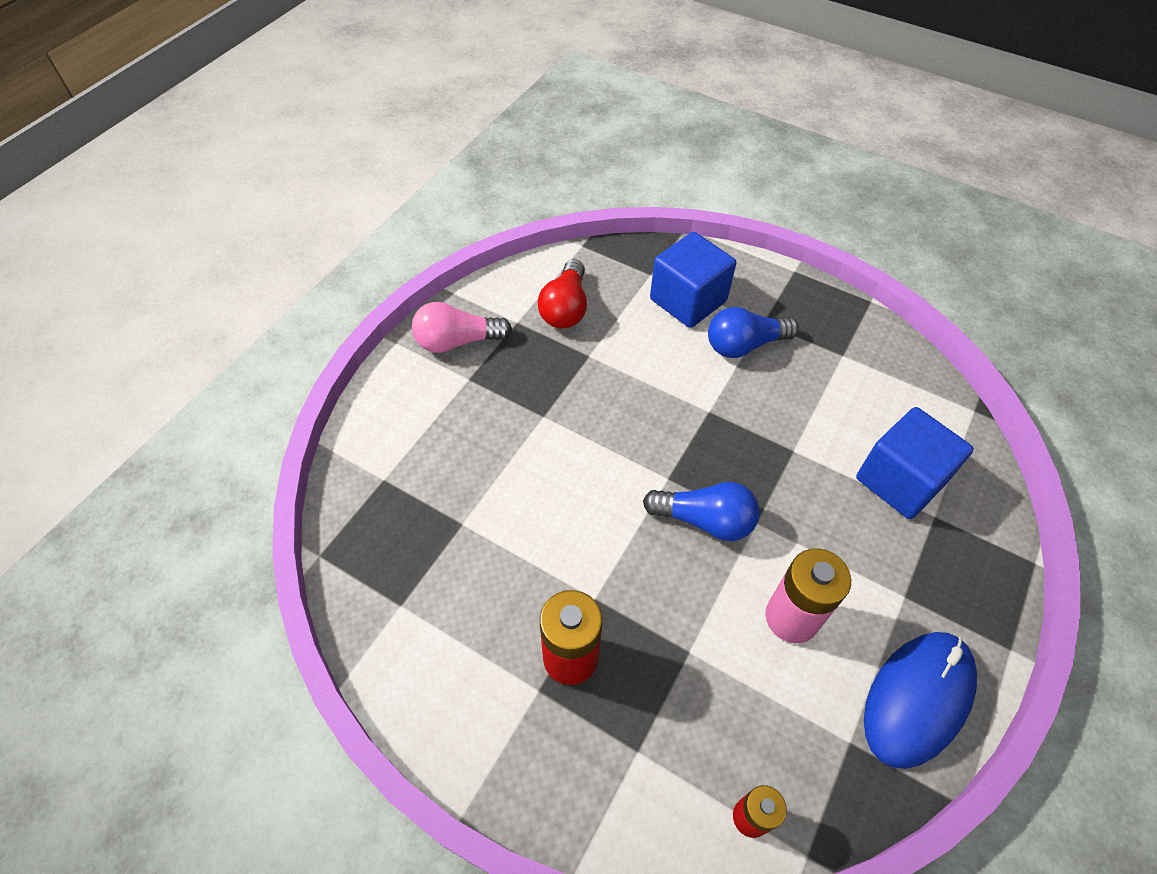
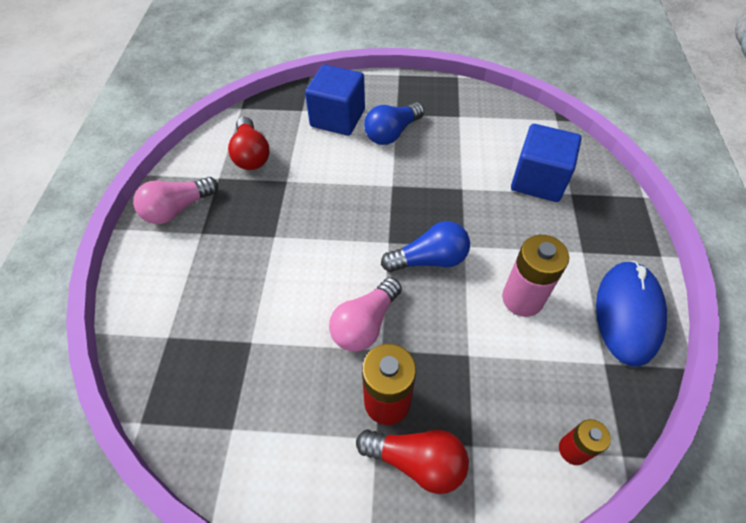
camera: 25 degrees left, 0 degrees up
(568, 736) = (417, 461): none -> red light bulb
(592, 561) = (365, 324): none -> pink light bulb

